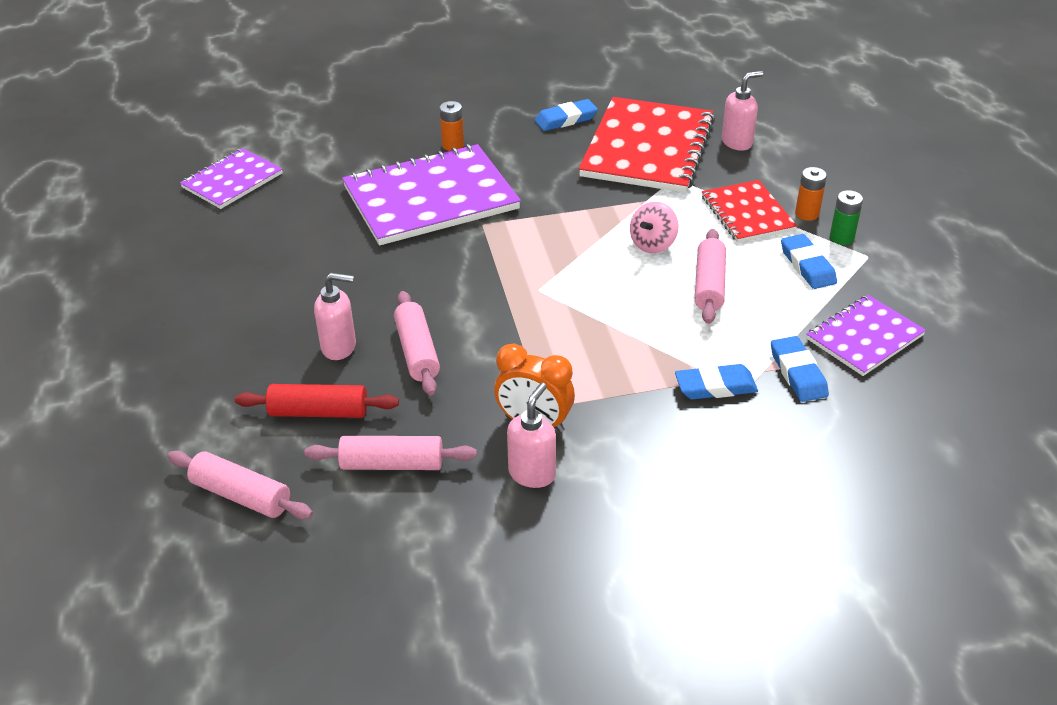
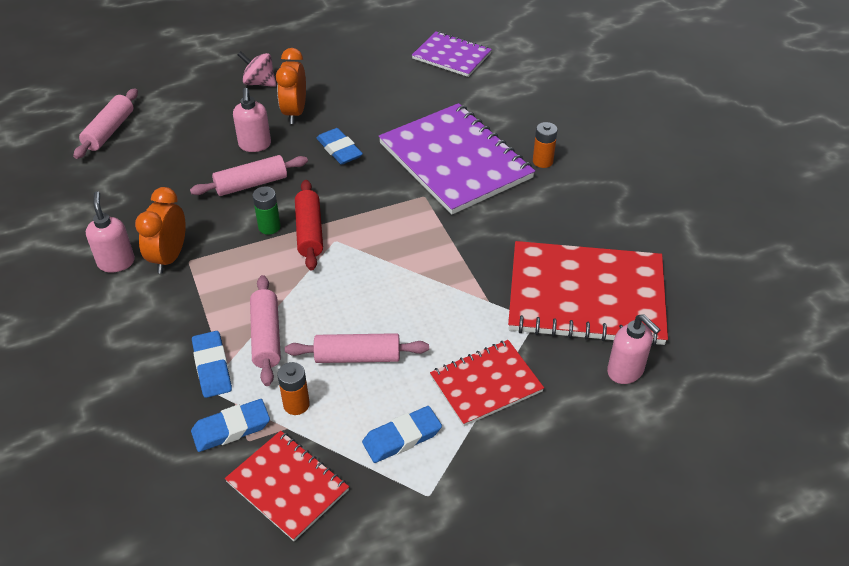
camera: 80 degrees right, 5 degrees up
(285, 310) = (295, 112): none -> orange clock
(319, 412) = (185, 148): red rolling pin -> red rolling pin (309, 232)
(392, 464) = (132, 191): pink rolling pin -> pink rolling pin (266, 336)
(532, 473) = (116, 262): pink soap dispenser -> pink soap dispenser turned 120 degrees counterclockwise
(566, 119) = (618, 230): blue eraser -> blue eraser (339, 150)
(653, 244) = (416, 311): pink spinning top -> pink spinning top (259, 83)
(807, 214) = (498, 438): orange battery -> orange battery (296, 404)
(841, 238) = (459, 470): green battery -> green battery (269, 227)
(864, 337) = (287, 486): purple notebook -> red notebook

